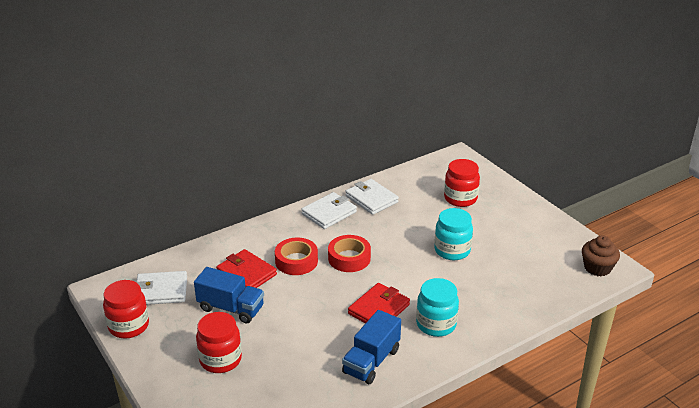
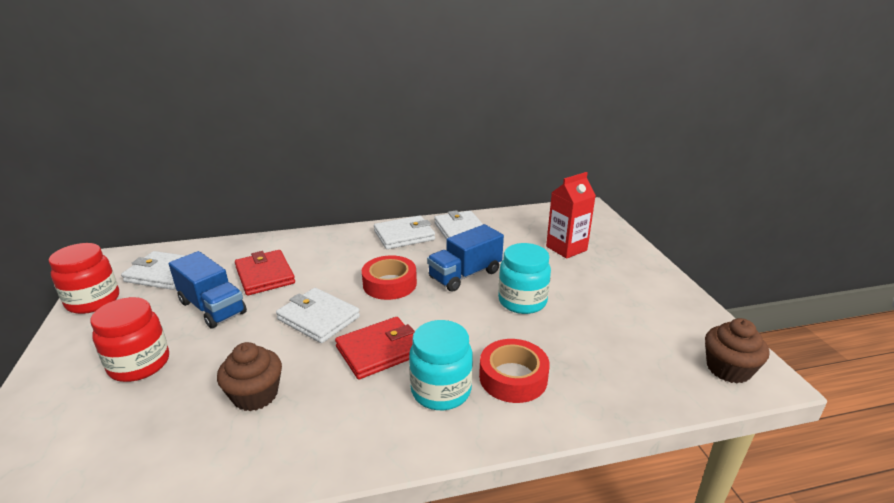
camera: 20 degrees right, 5 degrees down
(296, 261) = (328, 274): red tape -> red tape (513, 377)
(318, 297) = (318, 318): none -> white wallet
(321, 357) = (255, 395): none -> brown cupcake
(371, 361) = (314, 420): blue truck -> blue truck (465, 275)
(460, 198) = (566, 248): red jar -> red carton

